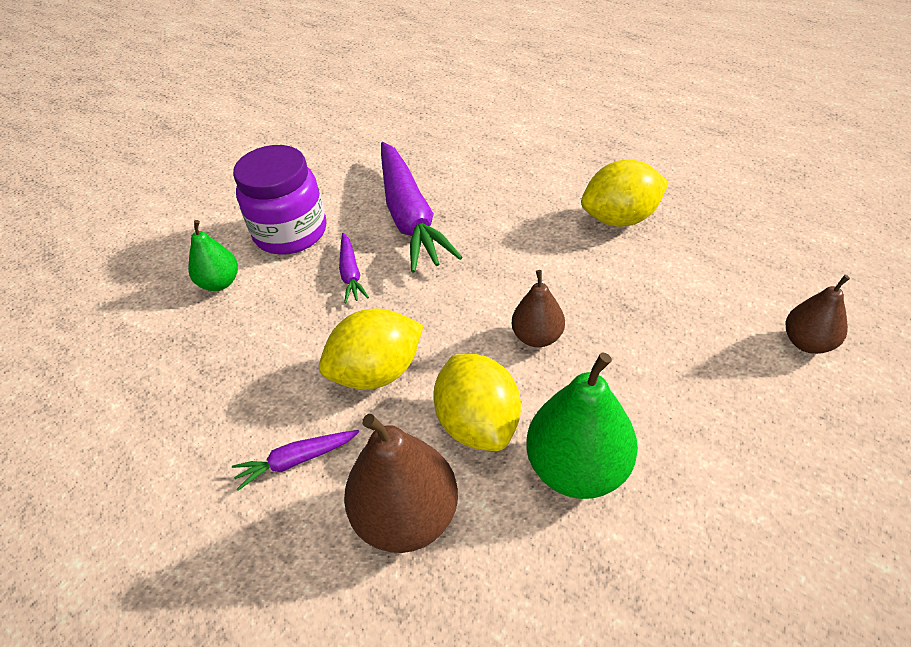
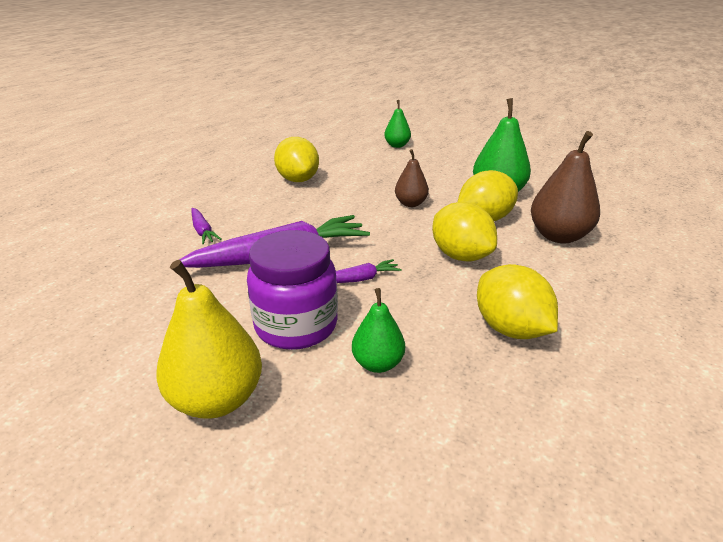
camera: 100 degrees left, 15 degrees down
(222, 390) = (510, 329): none -> yellow lemon
(224, 199) = (217, 399): none -> yellow pear
(297, 460) = (549, 279): purple carrot -> purple carrot (202, 231)
(807, 342) = (397, 145): brown pear -> green pear

